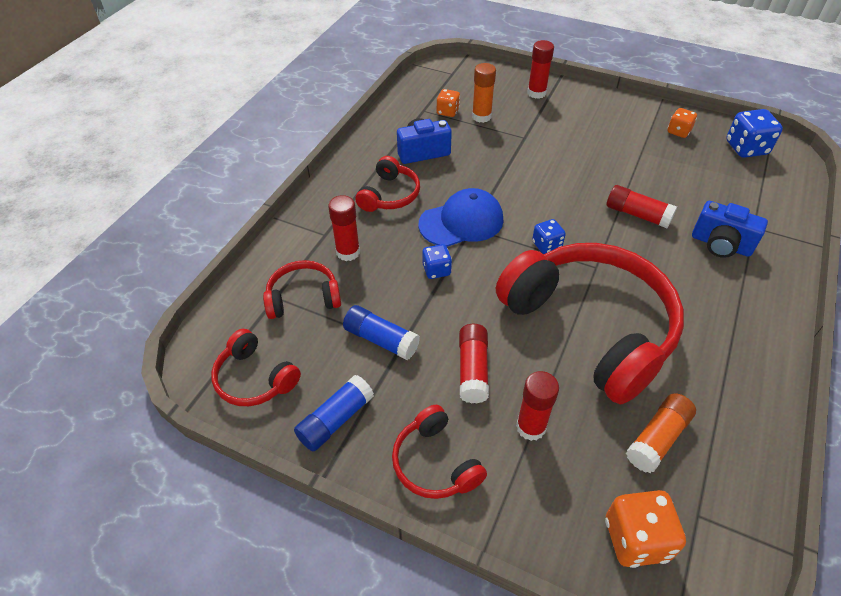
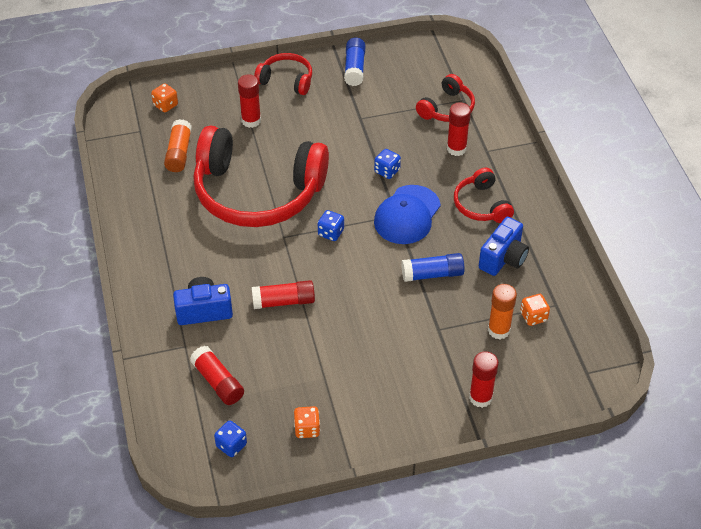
camera: 140 degrees right, 0 degrees up
(254, 378) = (418, 60): red headphones -> none
(381, 339) = (374, 114): blue glue stick -> blue glue stick (432, 274)
(473, 370) = (307, 129): red glue stick -> red glue stick (218, 382)
(636, 539) = (165, 105): orange dice -> orange dice, size x0.61
(746, 148) = (231, 445): blue dice -> blue dice, size x0.61

